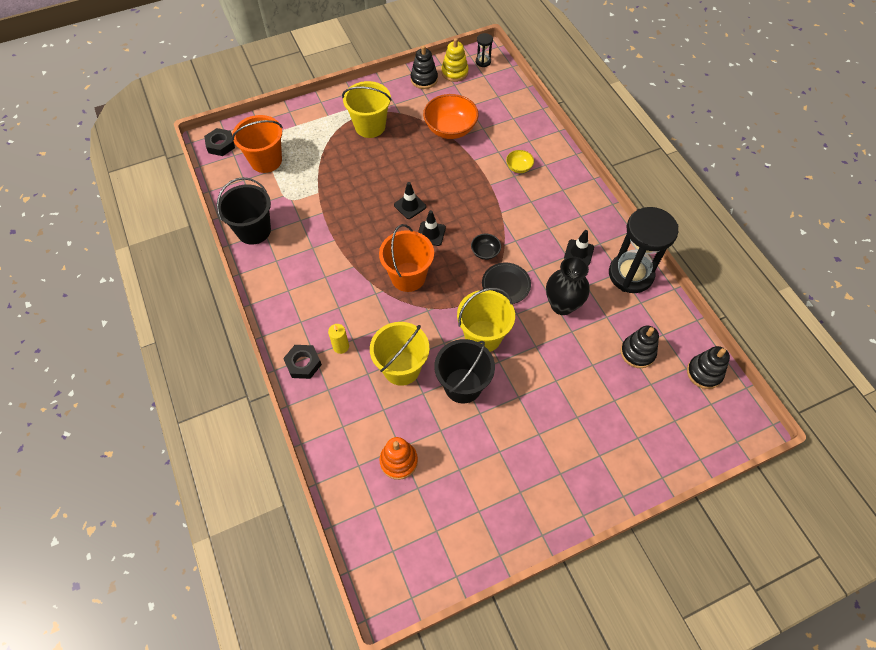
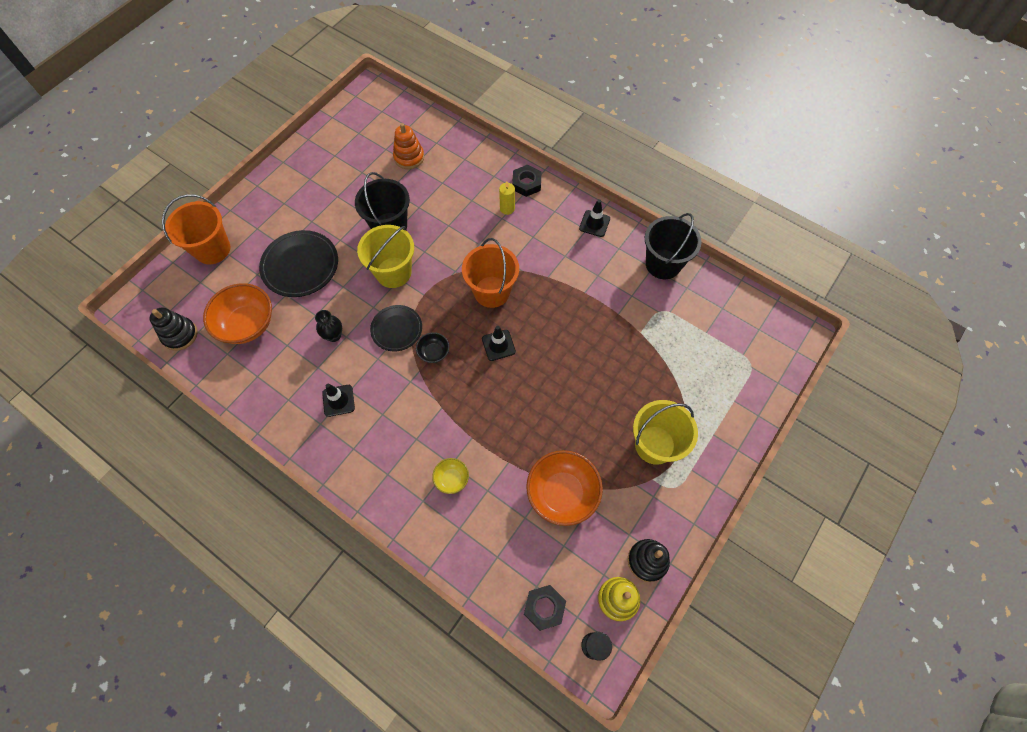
camera: 150 degrees right, 5 degrees up
(220, 145) = (783, 333): black nut -> black nut (544, 607)
(266, 160) = (722, 340): orange bucket -> orange bucket (212, 249)
(401, 368) = (447, 216): yellow bucket -> none
(410, 206) = (539, 365): black traffic cone -> black traffic cone (594, 223)
(562, 305) = (334, 335): black vase -> black vase, size x0.57
(568, 387) = (300, 266): none -> black plate
(630, 274) = (276, 402): black hourglass -> none
(637, 353) = (247, 324): black stacking toy -> orange bowl

